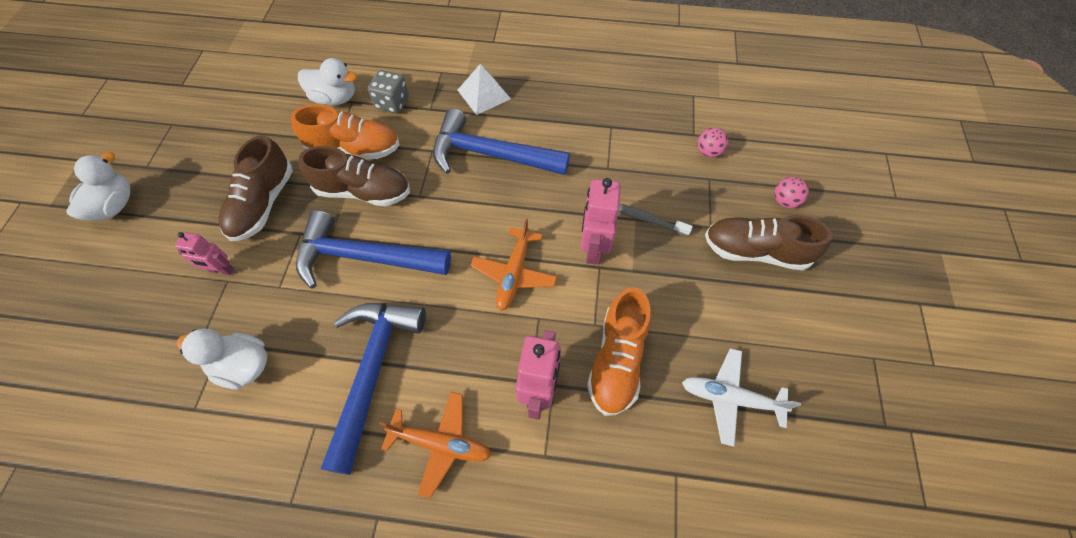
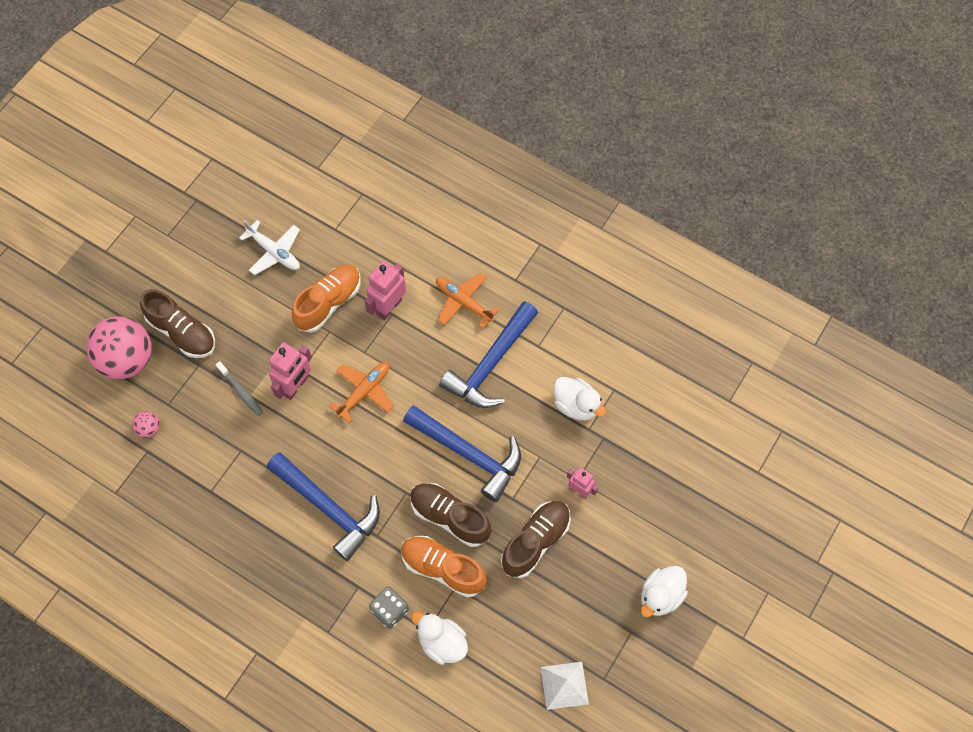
camera: 155 degrees left, 5 degrees up
(484, 94) = (301, 582): white pyramid -> white pyramid (564, 685)
(784, 201) = (127, 360): pink ball -> pink ball, size x2.38

